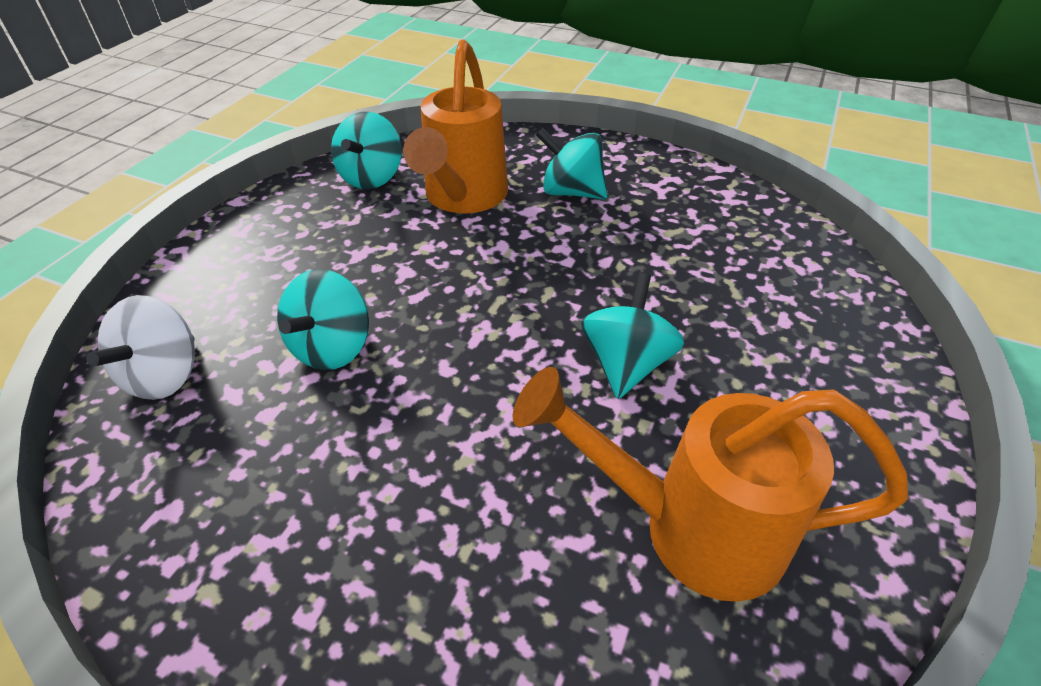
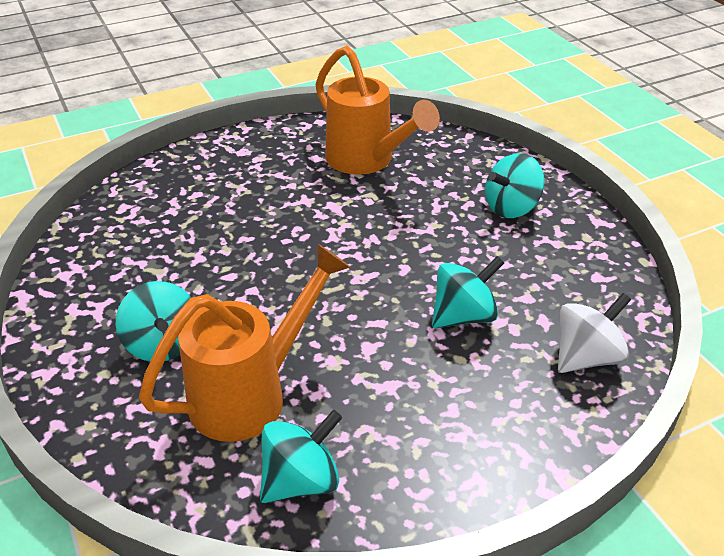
camera: 140 degrees left, 5 degrees down
(626, 364) = (307, 219): turquoise spinning top -> turquoise spinning top (511, 208)

